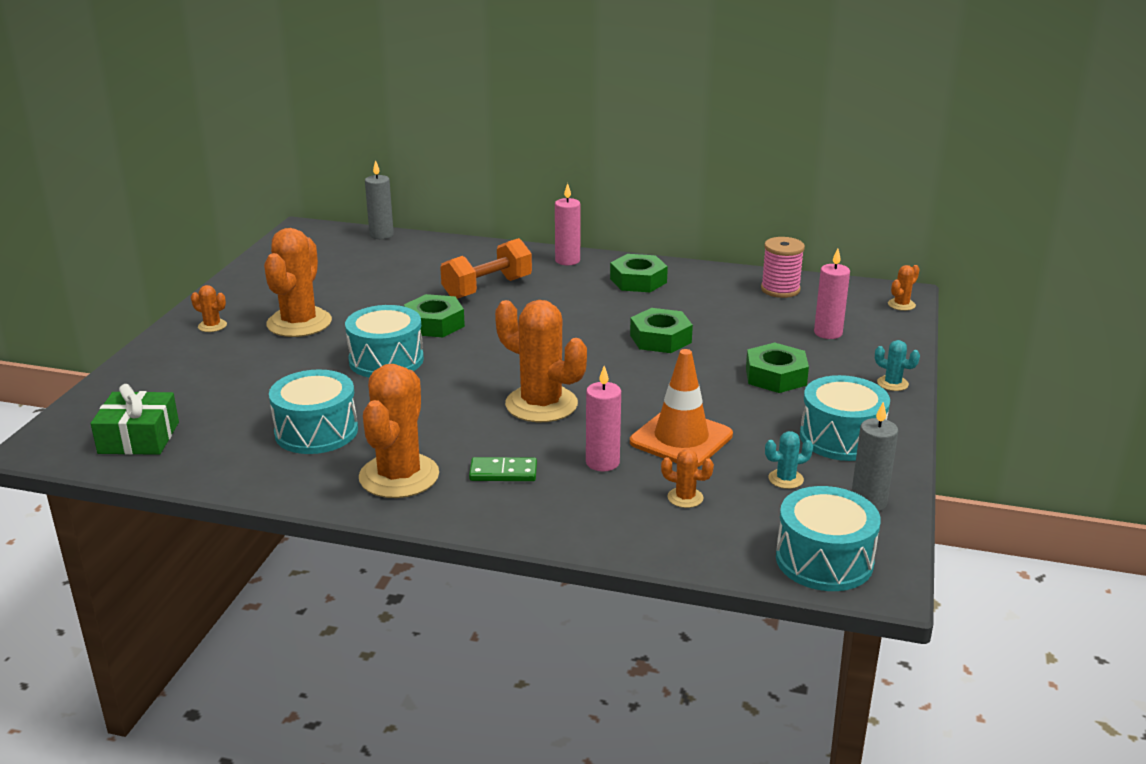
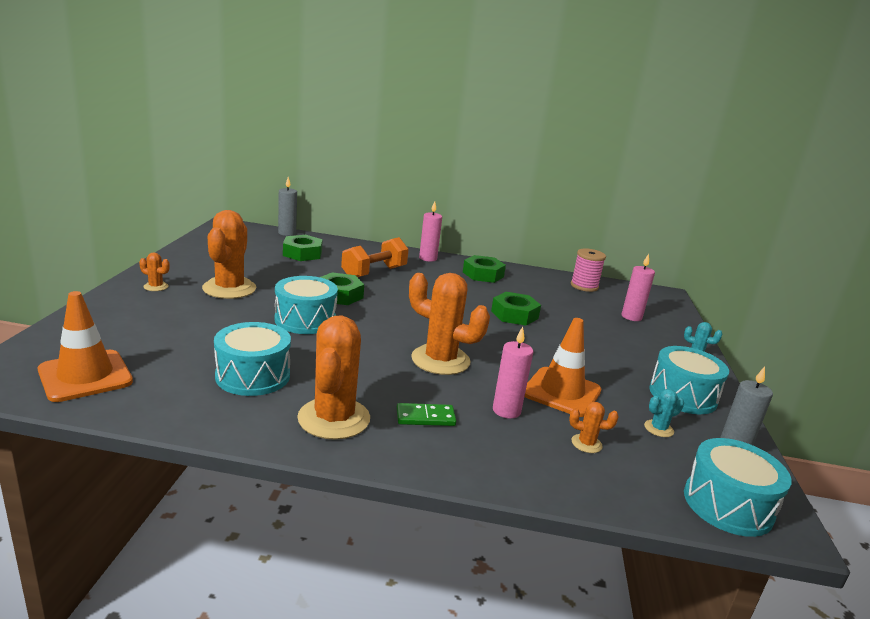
camera: 10 degrees left, 5 degrees down
(139, 438) = (85, 376): green gift -> orange traffic cone
(776, 376) = (610, 346): green nut -> green nut (302, 253)
(901, 305) = (670, 301): orange cactus -> none

